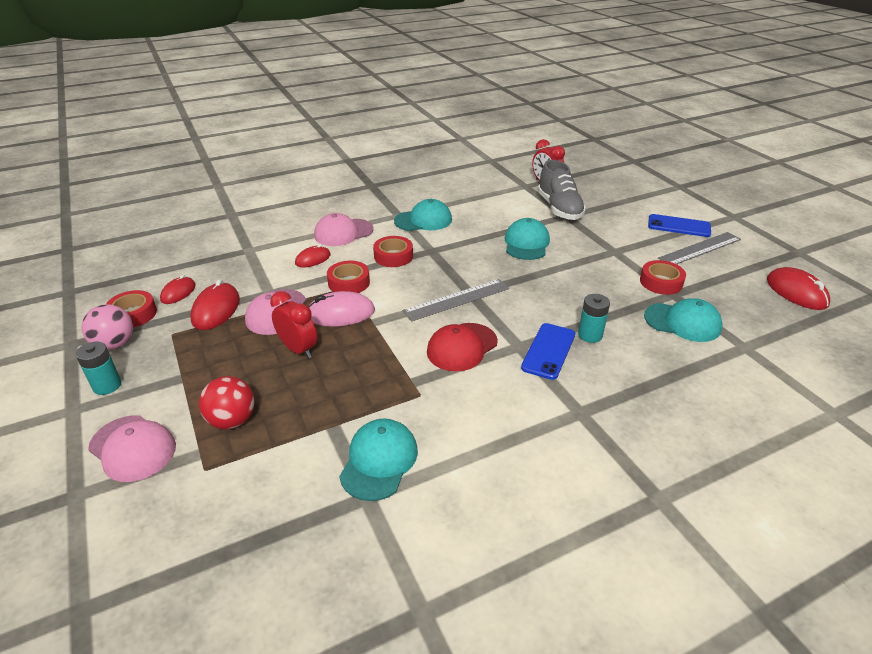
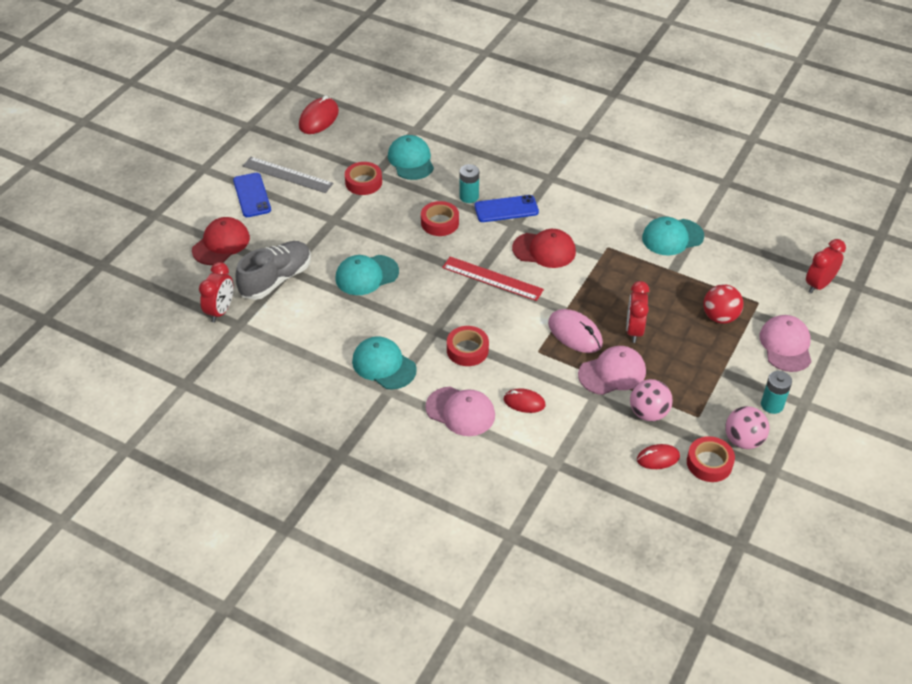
camera: 125 degrees left, 10 degrees up
(142, 559) = (819, 285): none -> red clock
(216, 309) = (648, 413): red mouse -> pink ball
(349, 282) = (533, 354): red tape -> red tape (440, 223)
(457, 299) = (492, 278): grey ruler -> red ruler
(622, 200) = (221, 244): none -> red cap

